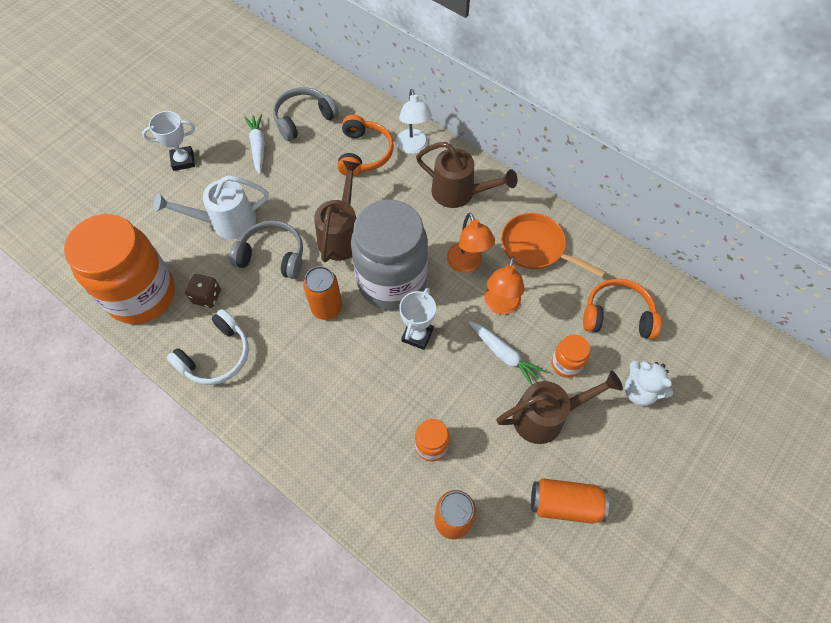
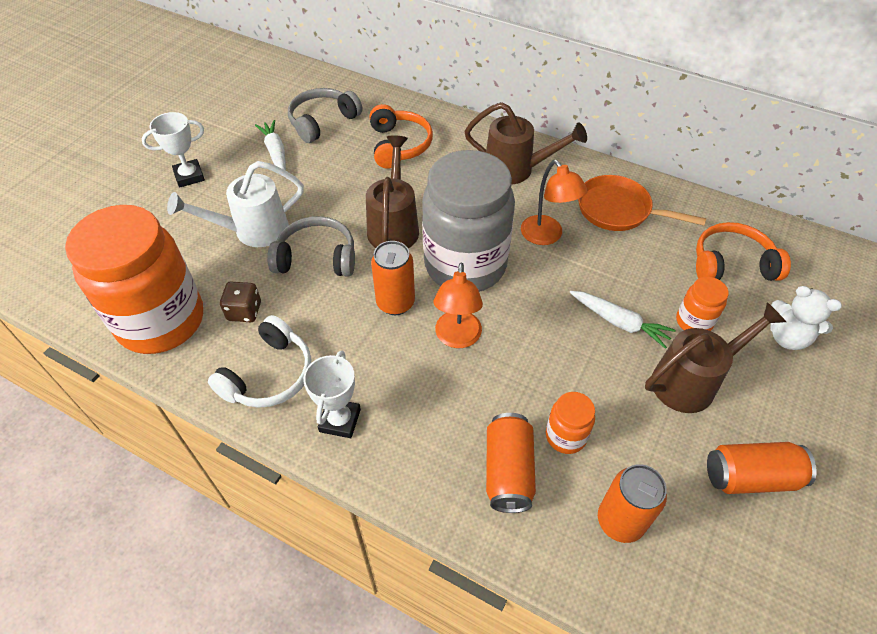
camera: 10 degrees left, 10 degrees down
(379, 466) = (508, 471): none -> orange can
(413, 147) = (452, 133): white lamp -> none
(417, 335) = (512, 316): white trophy -> white trophy (340, 420)
(500, 305) = (598, 272): orange lamp -> orange lamp (457, 338)

